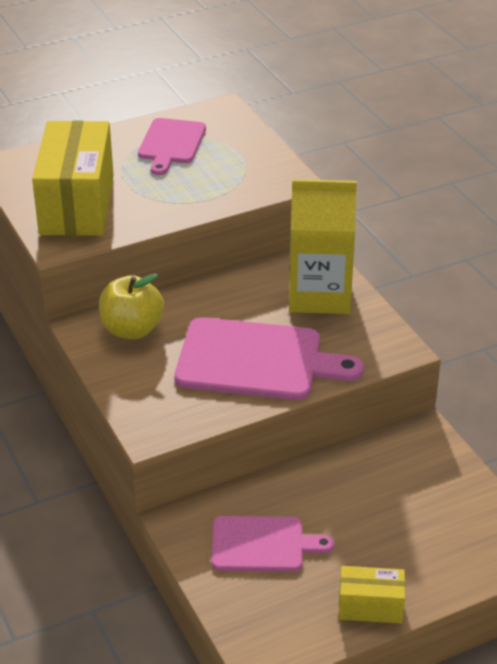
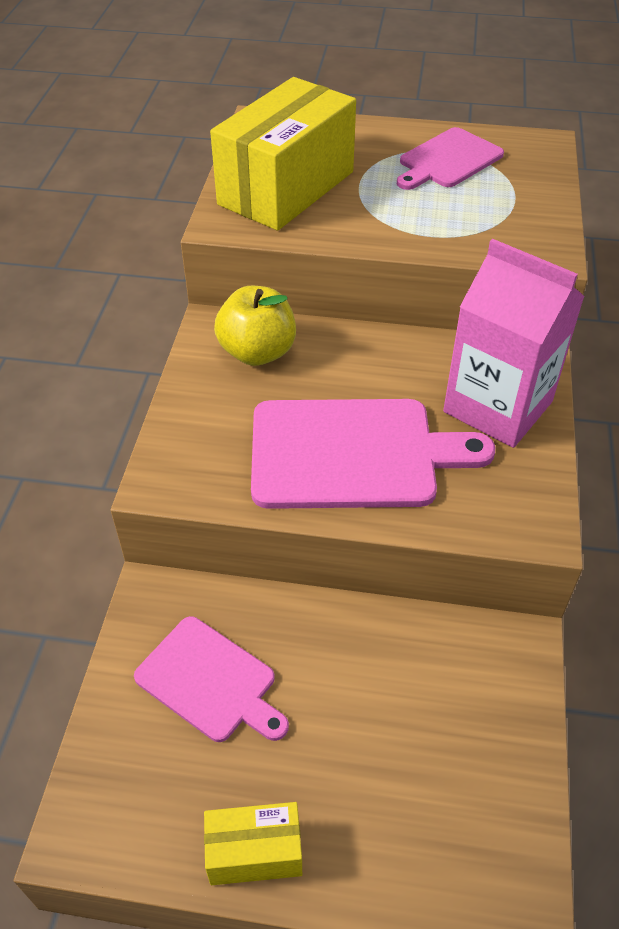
camera: 35 degrees right, 10 degrees up
(256, 361) = (353, 454): pink cutting board -> pink cutting board turned 45 degrees counterclockwise
(319, 295) = (497, 407): yellow carton -> pink carton
(370, 607) = (254, 852): yellow box -> yellow box turned 45 degrees counterclockwise

